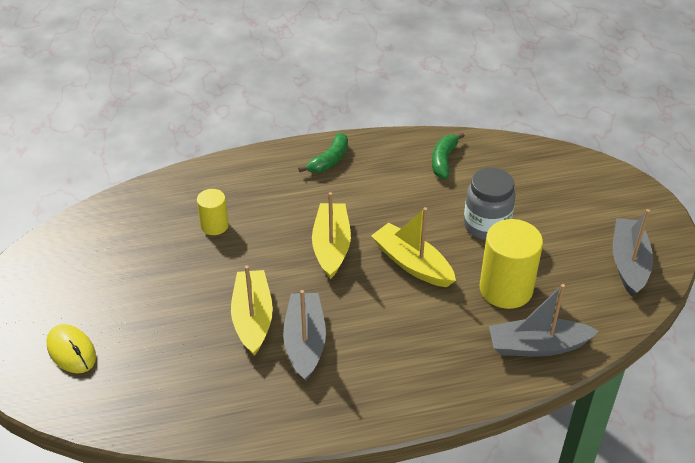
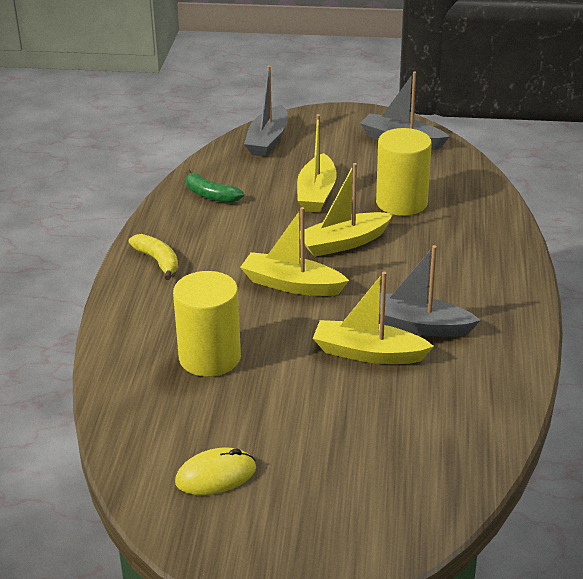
camera: 70 degrees left, 10 degrees down
(71, 351) = (355, 498): yellow mouse -> yellow mouse (216, 475)
(214, 225) = (210, 357): yellow cylinder -> yellow cylinder, size x1.80
(329, 160) = (158, 261): green banana -> yellow banana
(486, 225) = (316, 193): grey jar -> yellow boat
(537, 346) = (475, 203): grey boat -> grey boat (267, 140)

